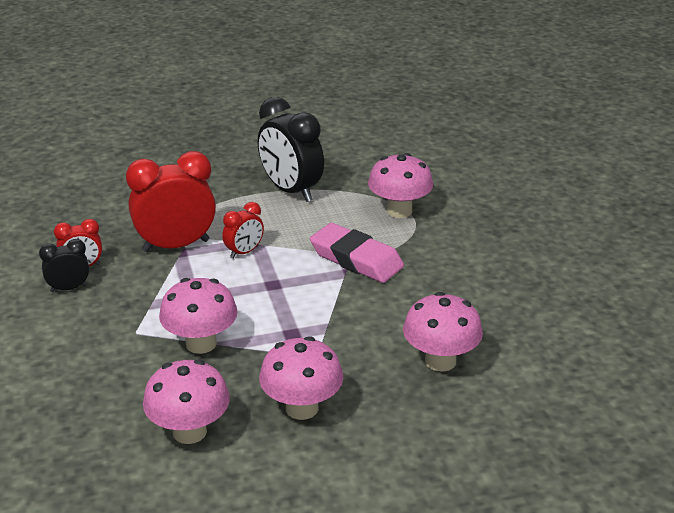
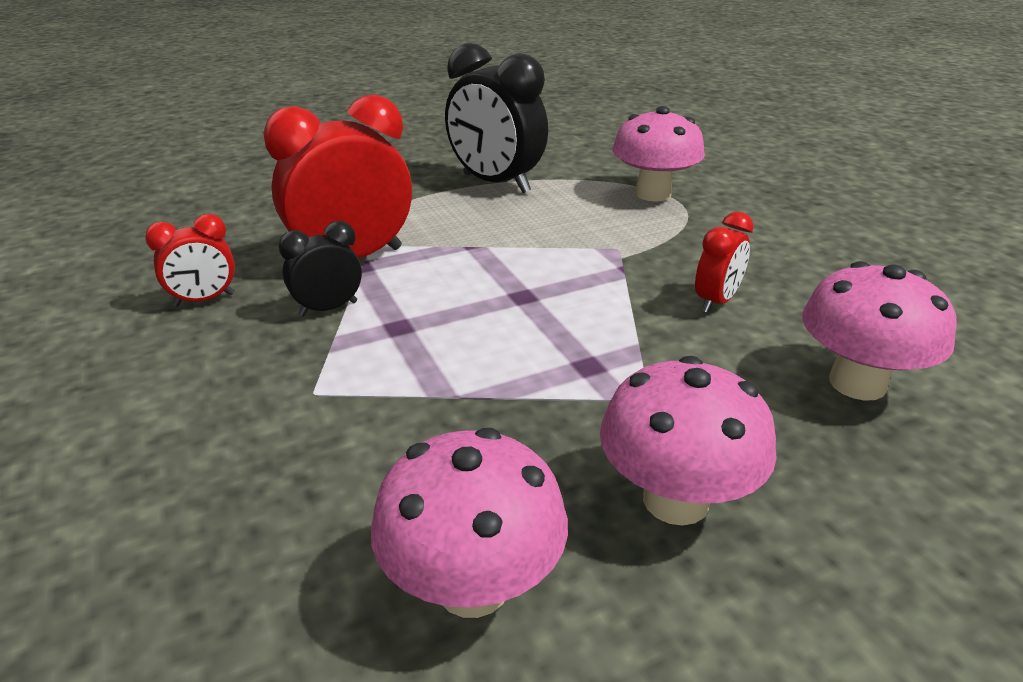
camera: 10 degrees left, 0 degrees up
(69, 288) = (183, 333): black clock -> black clock (328, 308)
(201, 343) = (437, 399): pink mushroom -> none
(244, 252) = (460, 258): red clock -> red clock (716, 301)
(356, 259) = (630, 253): pink eraser -> none

